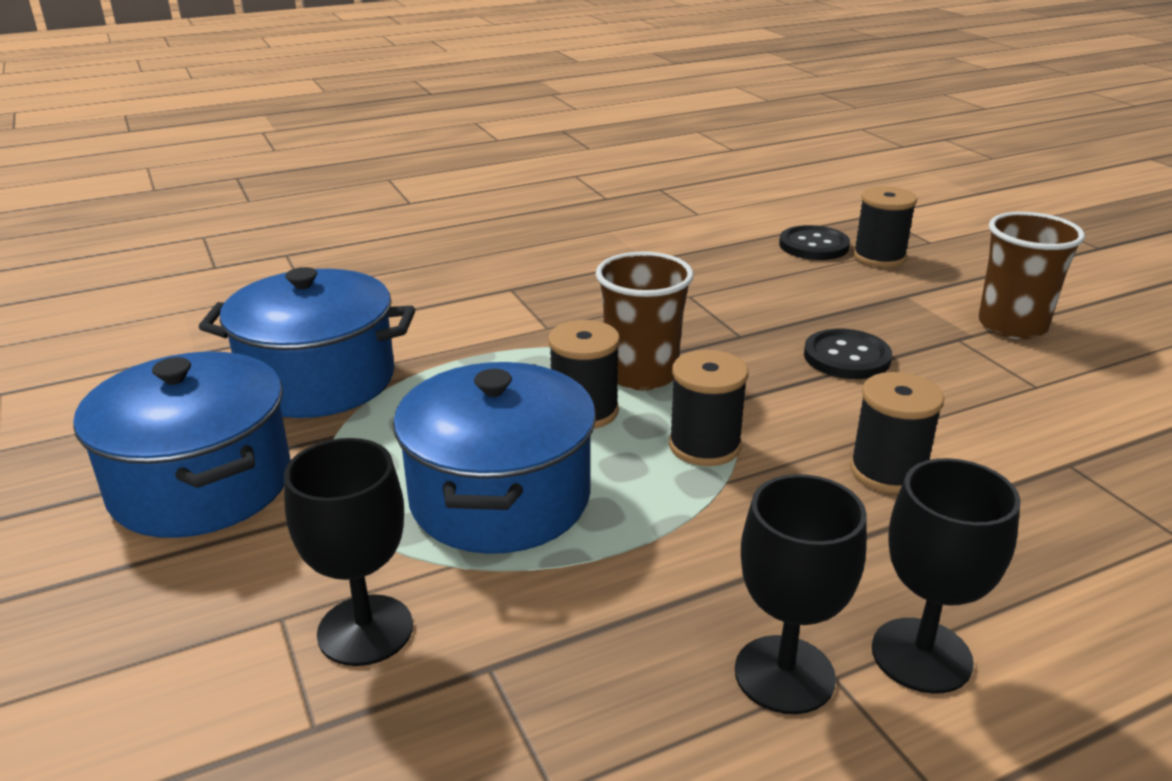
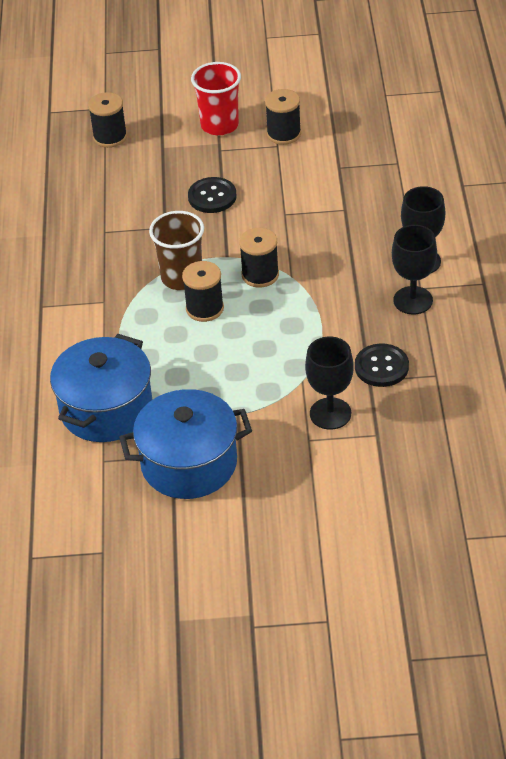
camera: 65 degrees left, 15 degrees up
(500, 498) = (262, 355): blue pot -> none
(813, 245) = (75, 157): black button -> black button (381, 367)
(888, 471) = (313, 223): black spool -> black spool (284, 134)
(1012, 326) = (219, 125): brown cup -> red cup

